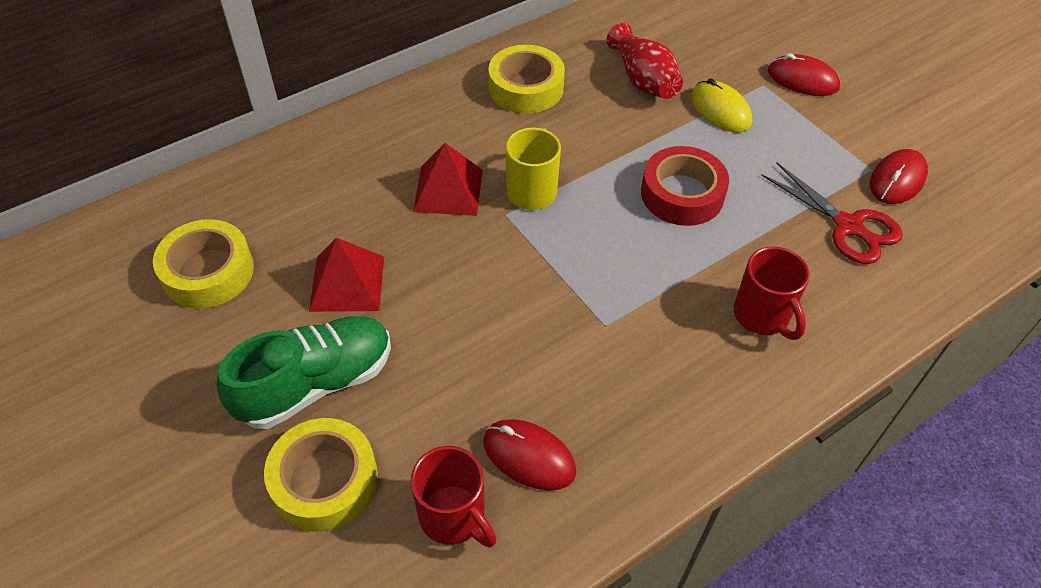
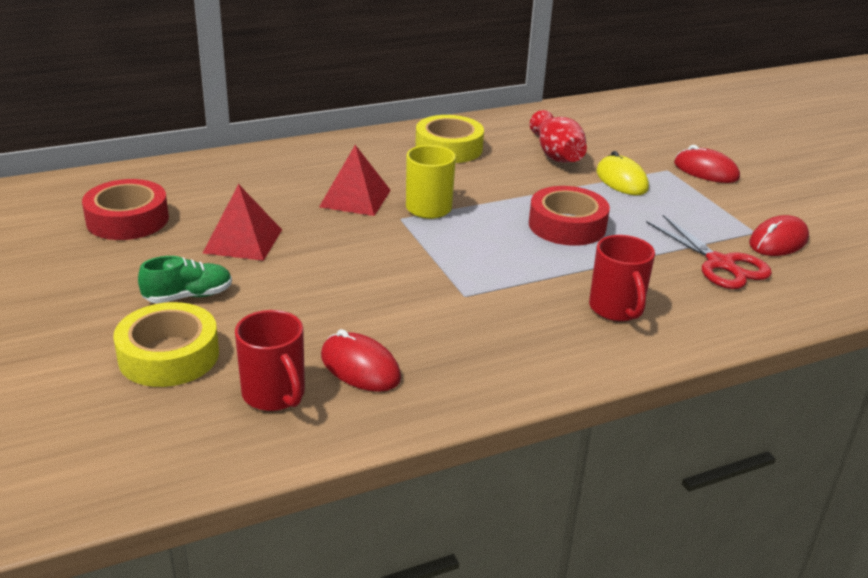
camera: 10 degrees right, 20 degrees down
(208, 272) = (127, 219): yellow tape -> red tape
(316, 384) = (188, 296): green shoe -> green shoe, size x0.57

